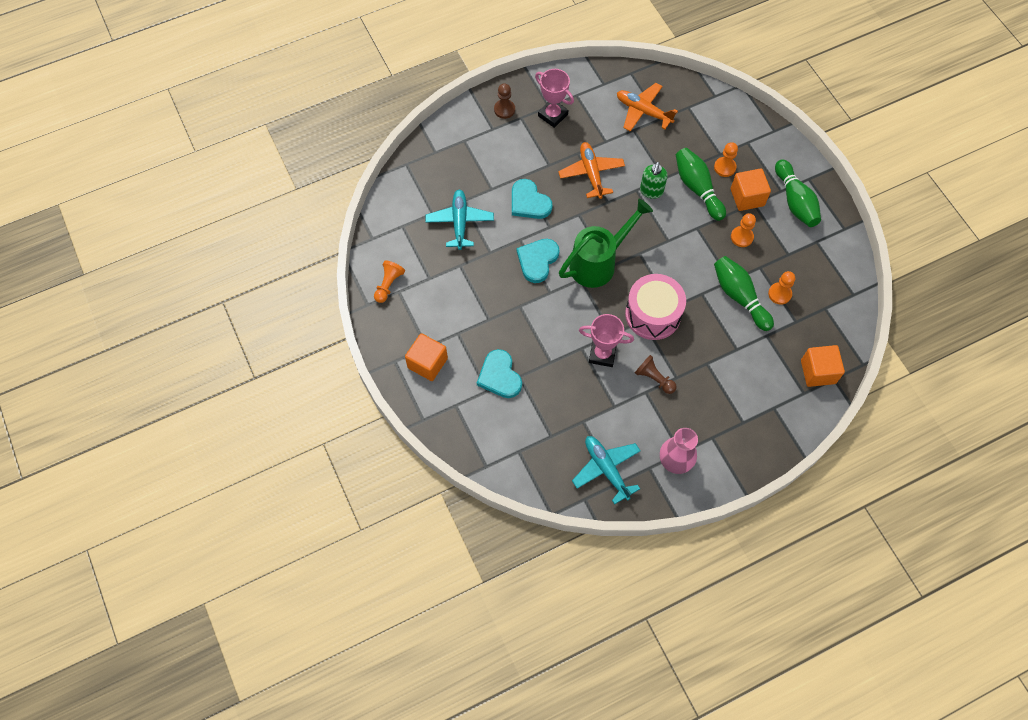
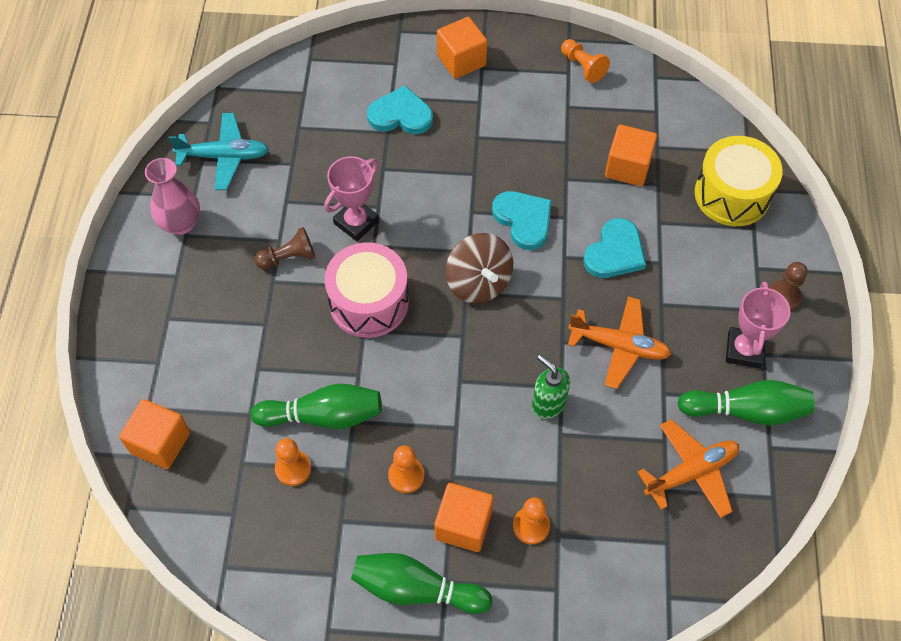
camera: 120 degrees right, 5 degrees down
(446, 160) = (732, 194): none -> yellow drum
(460, 222) = (627, 167): turquoise plane -> orange cube
(529, 202) = (615, 252): turquoise heart -> turquoise heart turned 135 degrees clockwise
(552, 115) = (744, 350): pink trophy -> pink trophy turned 60 degrees counterclockwise
(598, 263) = (478, 282): green watering can -> brown spinning top
(697, 188) = (517, 466): green bowling pin -> green bowling pin (746, 411)

